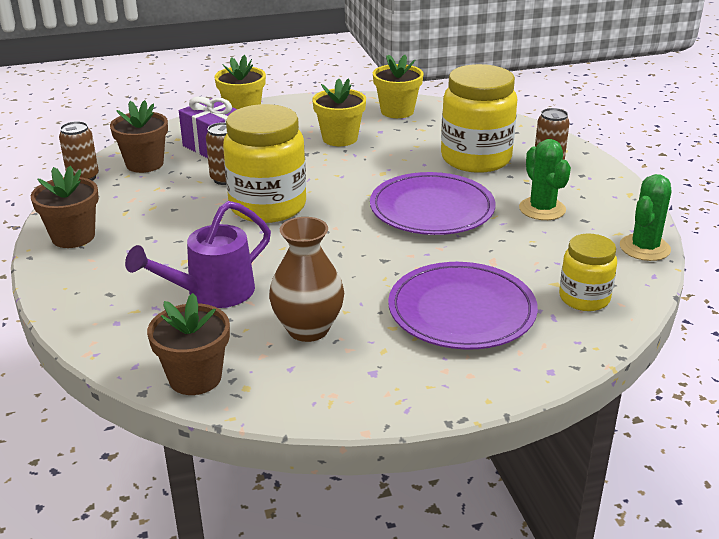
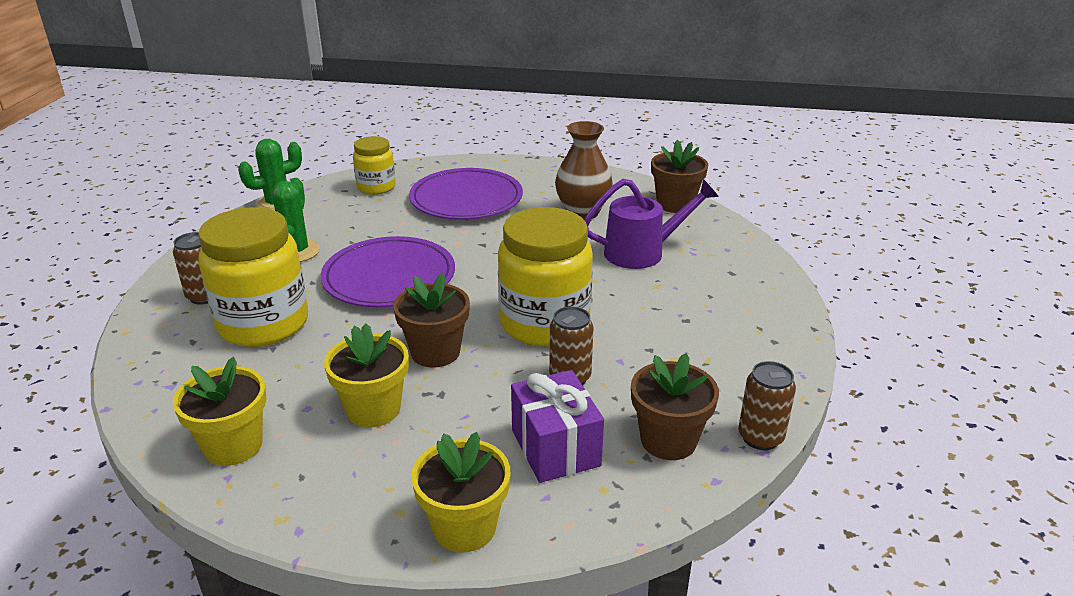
camera: 155 degrees left, 0 degrees up
(73, 237) = (768, 341): brown flower pot -> brown flower pot (435, 352)

